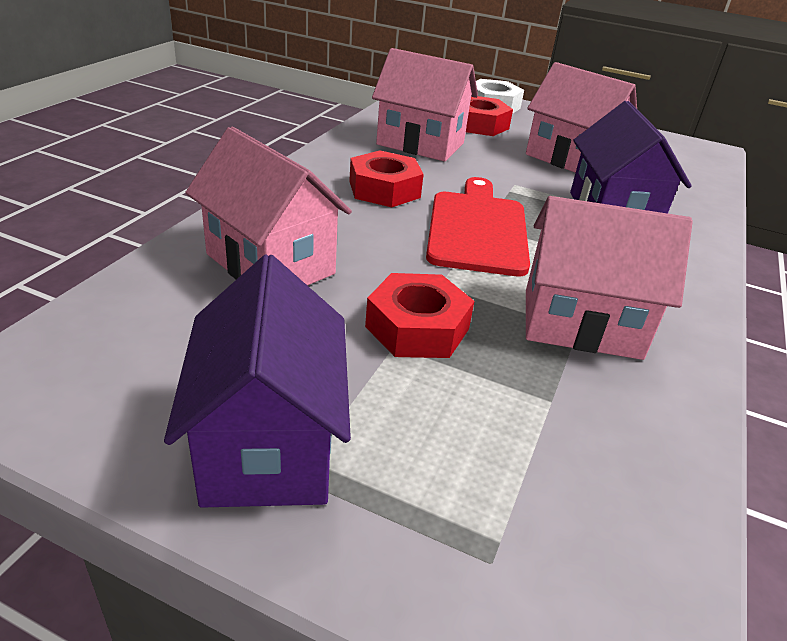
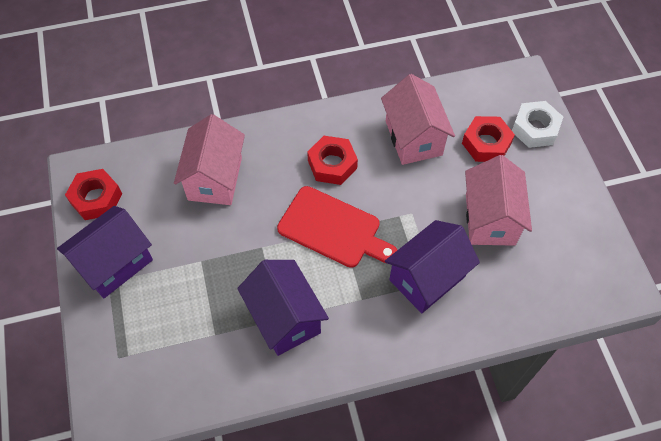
camera: 55 degrees right, 25 degrees up
(417, 328) = (220, 260): red nut -> red nut (96, 198)
(477, 229) = (333, 229): red cutting board -> red cutting board turned 60 degrees clockwise
(581, 323) = (284, 318): pink house -> purple house

